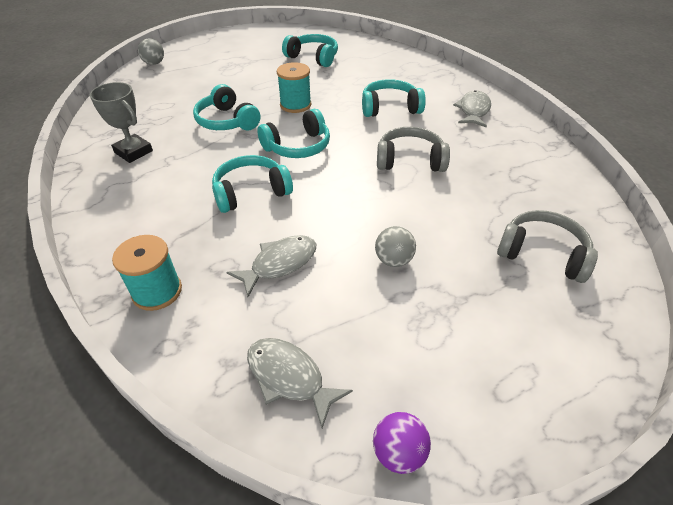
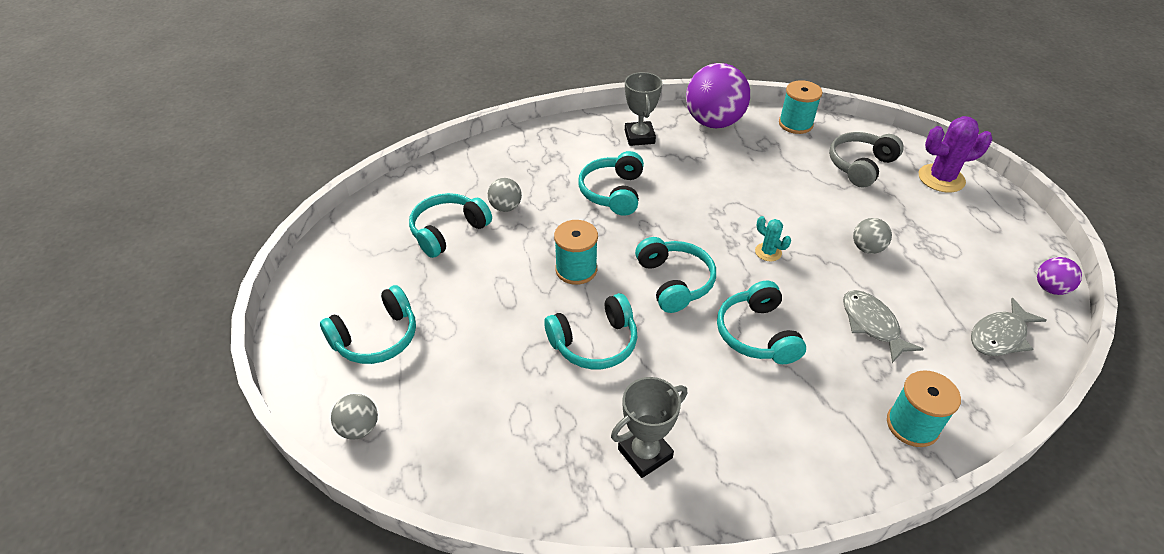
camera: 75 degrees left, 0 degrees up
(217, 55) = (376, 338): none -> turquoise headphones
(347, 71) = (505, 207): none -> grey ball
(355, 192) = (768, 252): none -> turquoise cactus
(410, 160) = (720, 202): grey headphones -> none
(473, 110) = (639, 137): grey fish -> grey trophy
(532, 146) = (713, 122): none -> purple ball
(576, 335) = (941, 178): none -> purple cactus
(581, 199) = (795, 124): none -> turquoise spool

